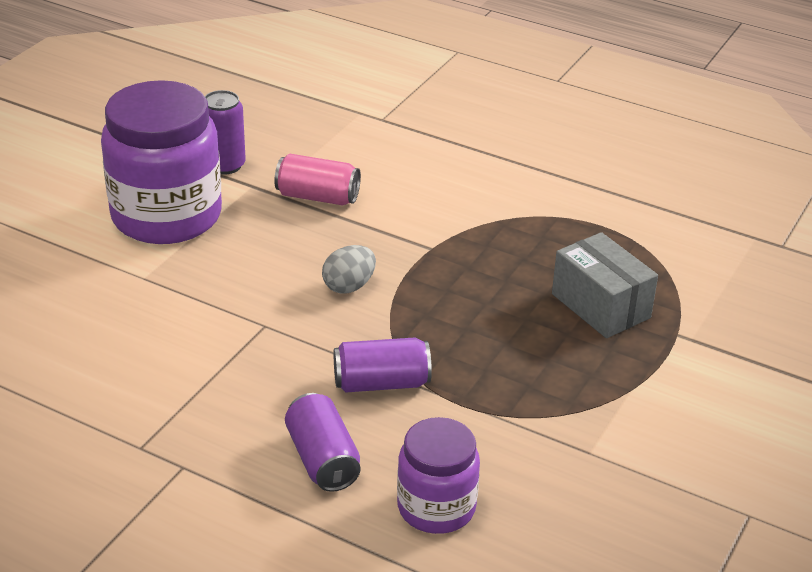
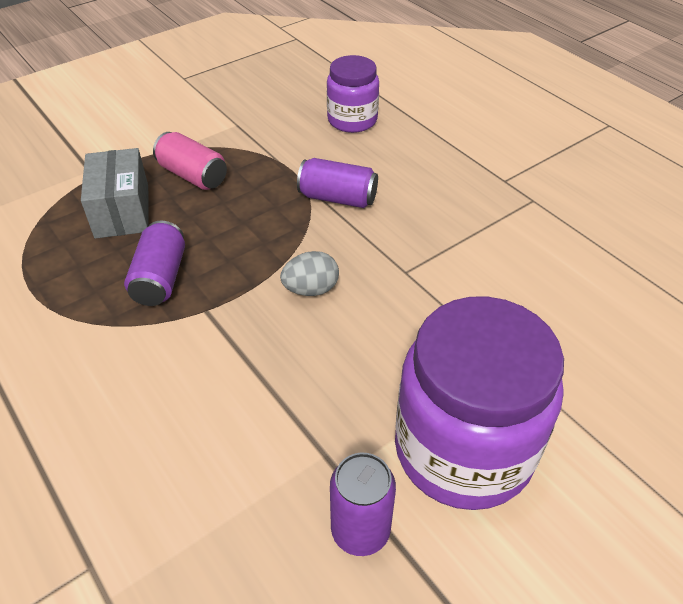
camera: 155 degrees left, 10 degrees up
(317, 197) = (273, 423): pink can -> pink can (193, 175)
(322, 459) = (407, 161): purple can -> purple can (160, 278)

